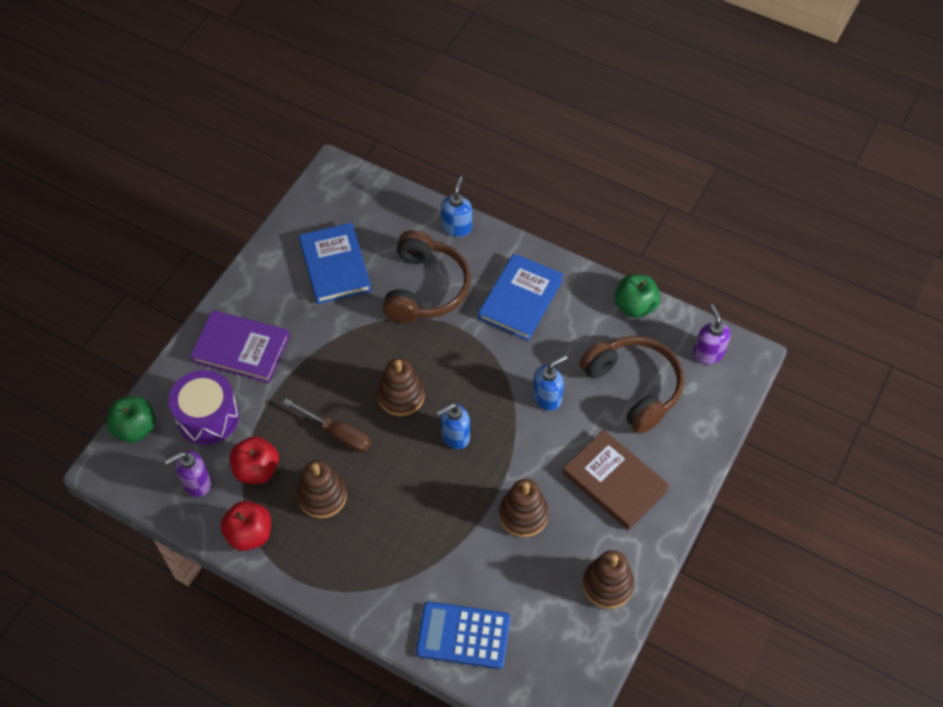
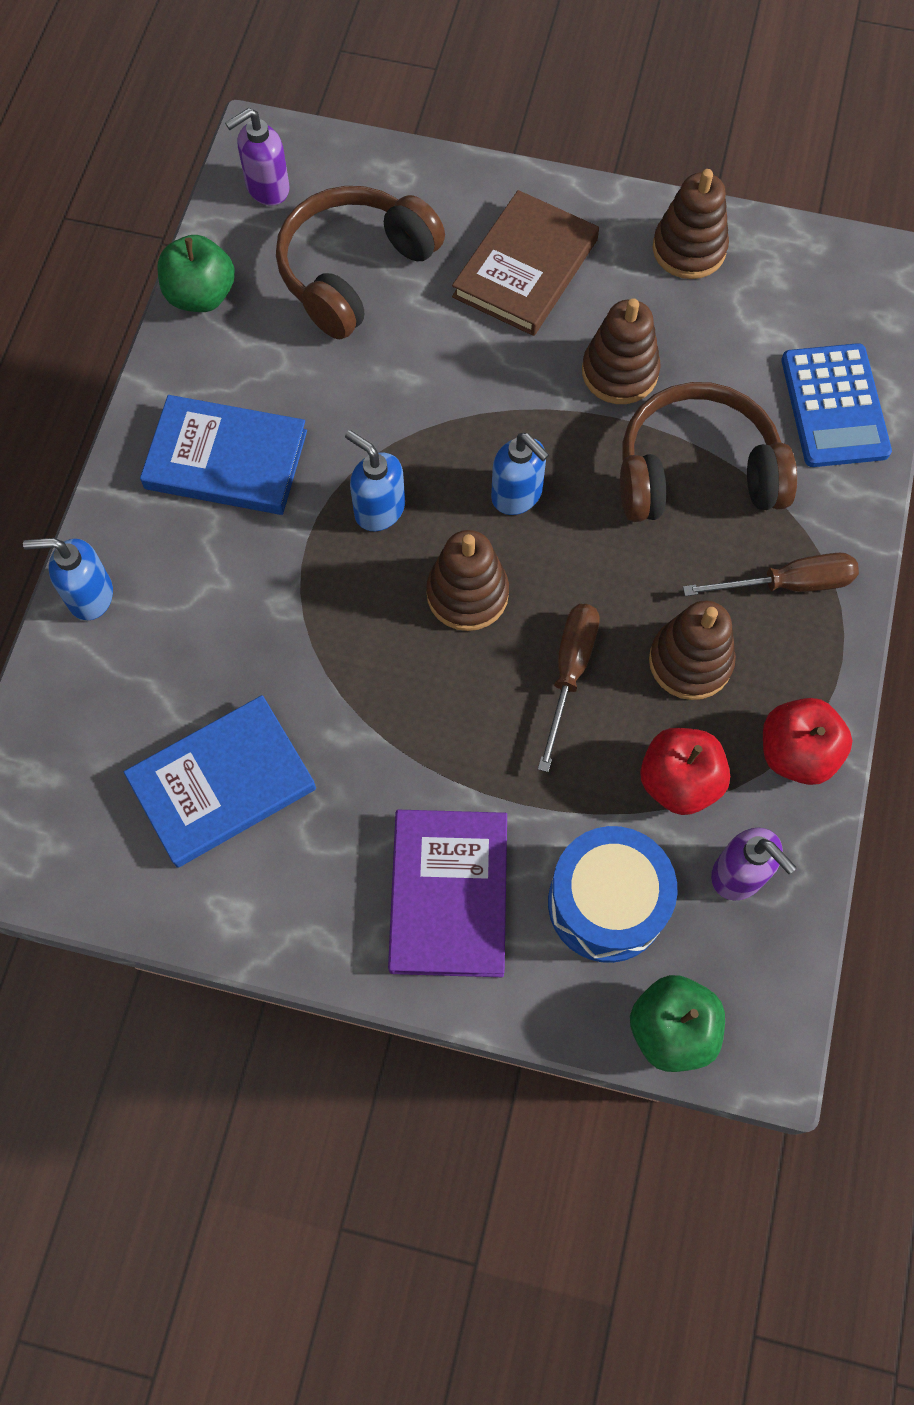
camera: 105 degrees left, 10 degrees up
(208, 417) = (606, 903): purple drum -> blue drum
(351, 564) = (788, 584): none -> brown screwdriver
(426, 288) = (238, 613): brown headphones -> brown headphones (696, 471)
(547, 398) = (407, 382): blue soap dispenser -> blue soap dispenser (379, 509)

